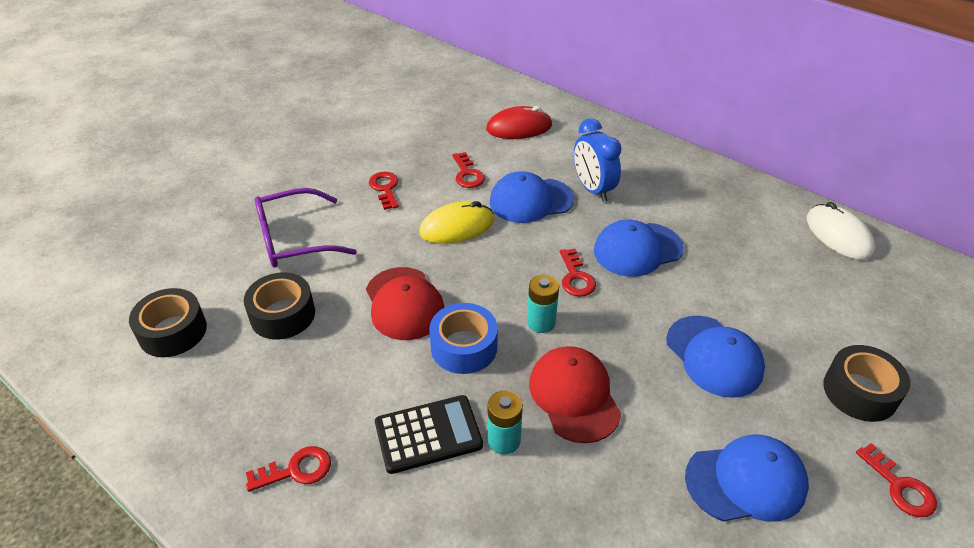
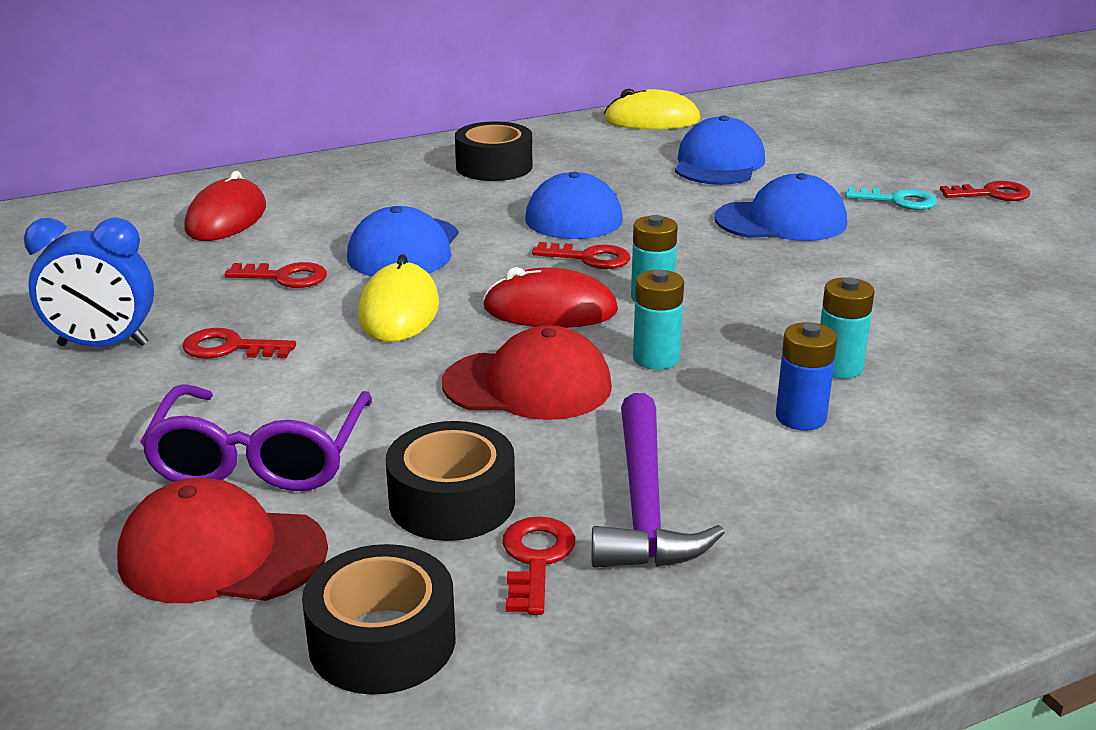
camera: 65 degrees left, 15 degrees down
(296, 470) = (811, 541): red key -> red key (535, 559)
(307, 387) = (644, 504): none -> purple hammer
(428, 434) = (801, 417): black calculator -> blue battery
(464, 347) = (656, 358): blue tape -> turquoise battery
(496, 283) = (550, 310): none -> red mouse
(574, 396) = (792, 308): red cap -> red cap (222, 554)
(593, 189) = (430, 207): blue clock -> blue clock (103, 345)
(746, 481) = (959, 253): blue cap -> blue cap (718, 163)
(819, 420) = (898, 201): none -> turquoise key
(838, 235) = (651, 120): white mouse -> yellow mouse
(860, 392) = (872, 175): black tape -> black tape (494, 166)

